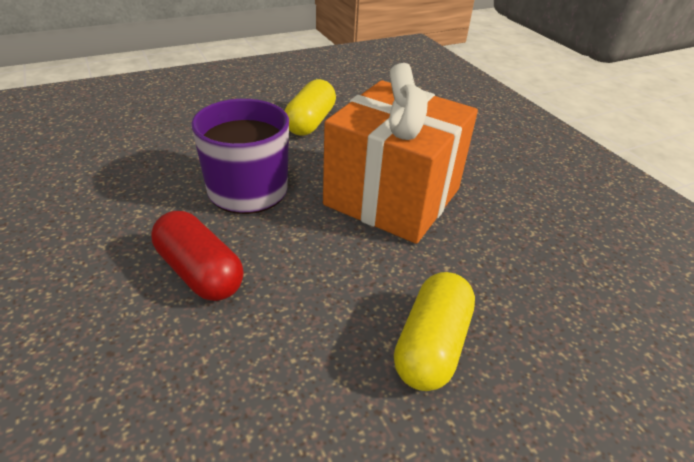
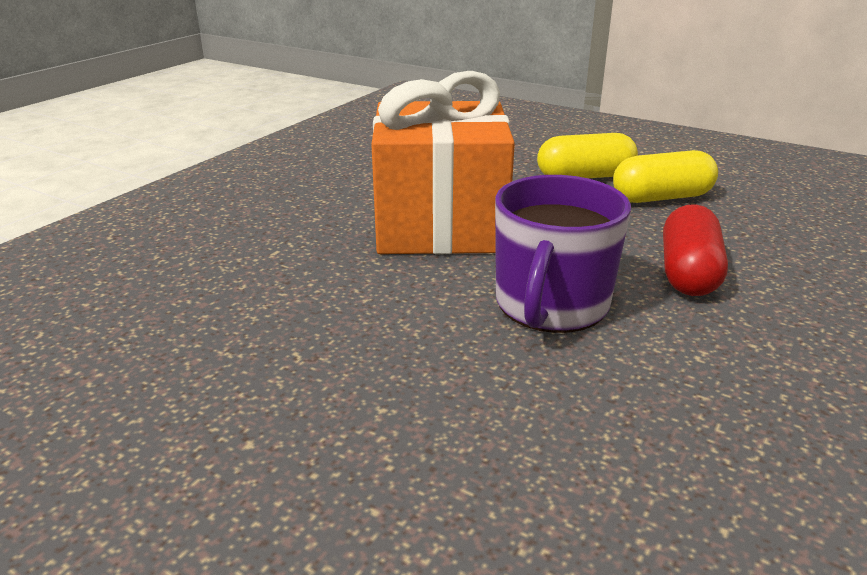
camera: 120 degrees left, 10 degrees down
(310, 122) = (330, 328): yellow capsule -> yellow capsule (661, 198)

